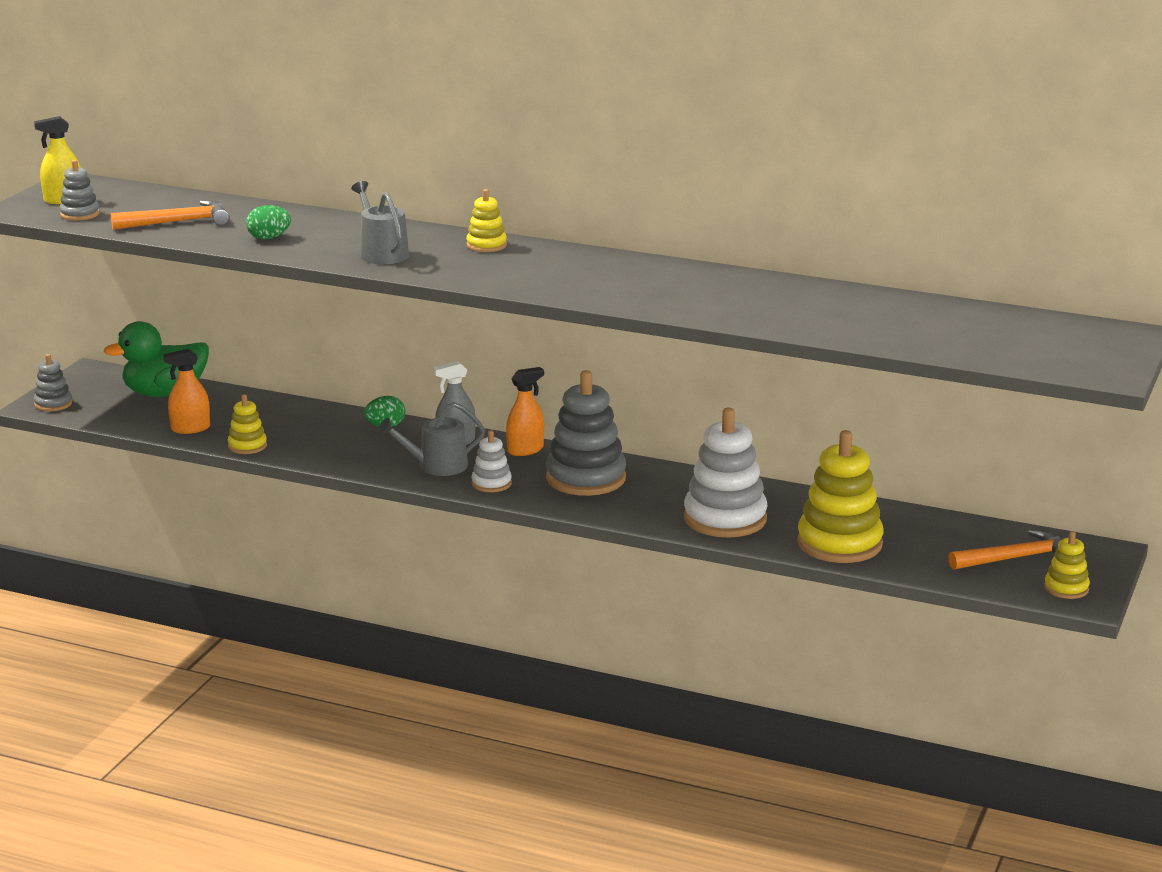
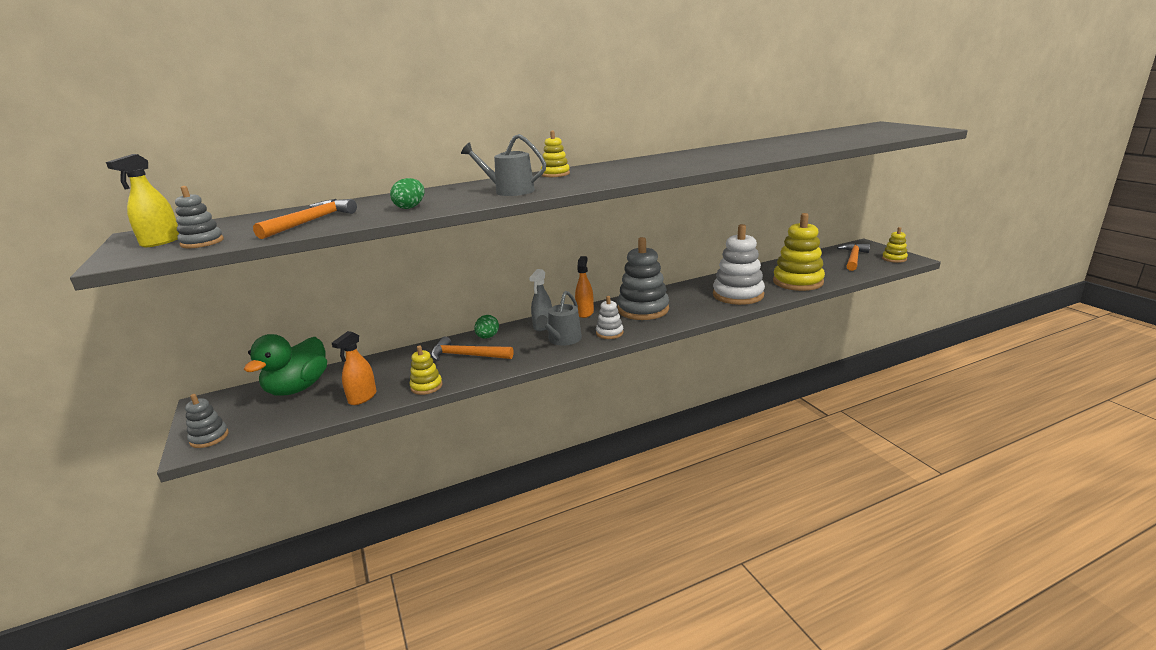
camera: 45 degrees left, 0 degrees up
(331, 435) = (467, 356): none -> orange hammer

